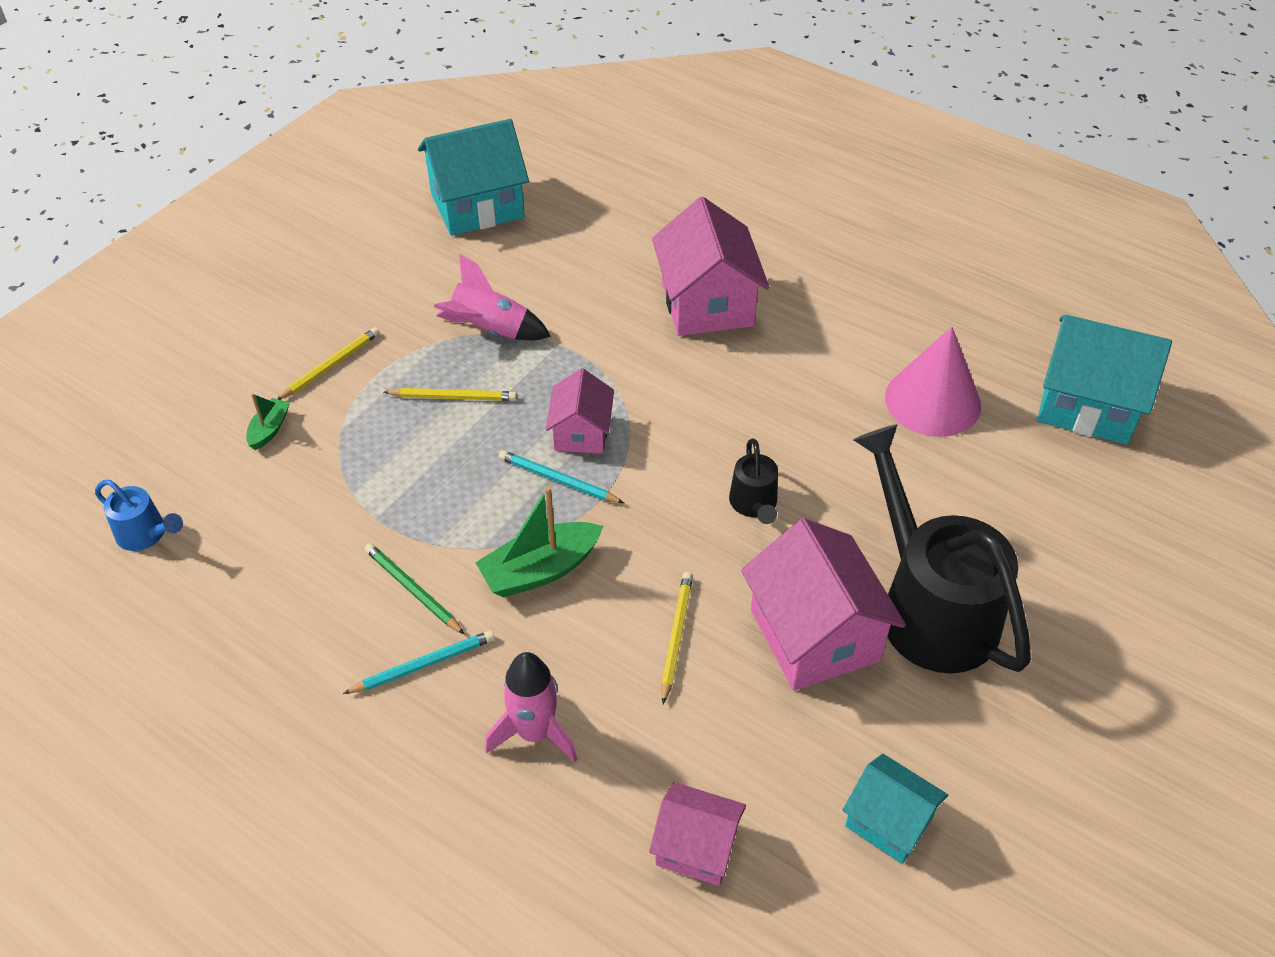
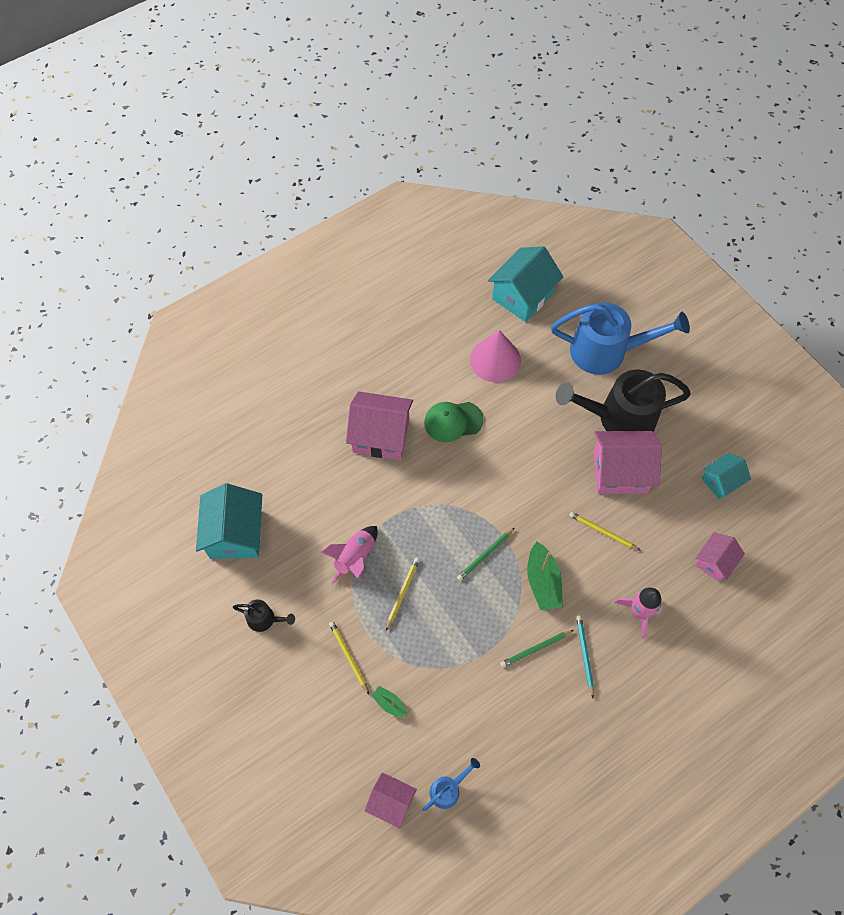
camera: 70 degrees left, 15 degrees up
(558, 480) = (485, 555): turquoise pencil -> green pencil
(581, 432) = (455, 533): pink house -> pink house (391, 801)
(754, 505) = (534, 467): black watering can -> black watering can (265, 619)
(781, 378) = (453, 421): none -> green cap
(1062, 555) = (607, 351): none -> blue watering can

